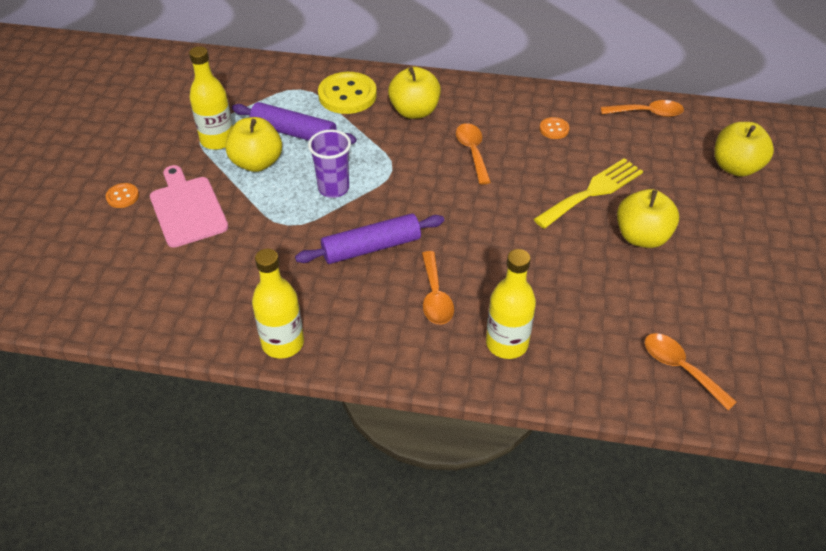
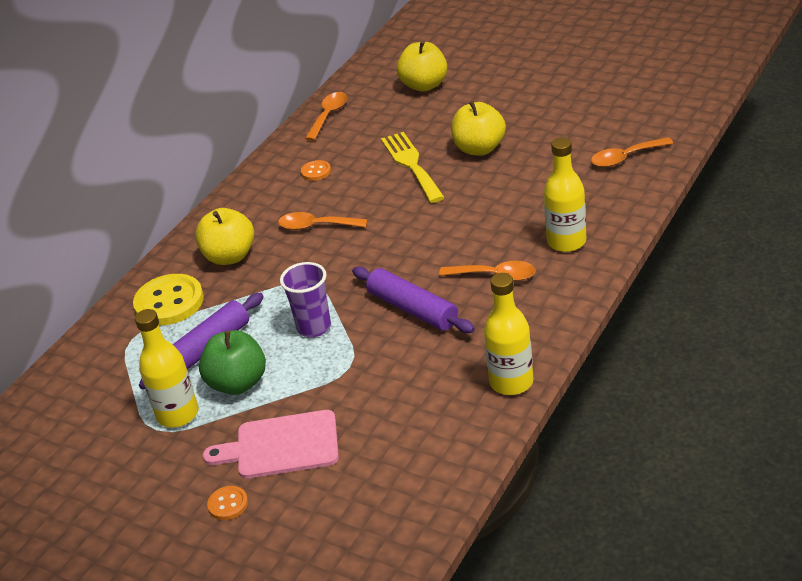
camera: 65 degrees left, 10 degrees down
(257, 163) = (238, 383): yellow apple -> green apple
(371, 247) = (412, 309): purple rolling pin -> purple rolling pin turned 45 degrees counterclockwise

